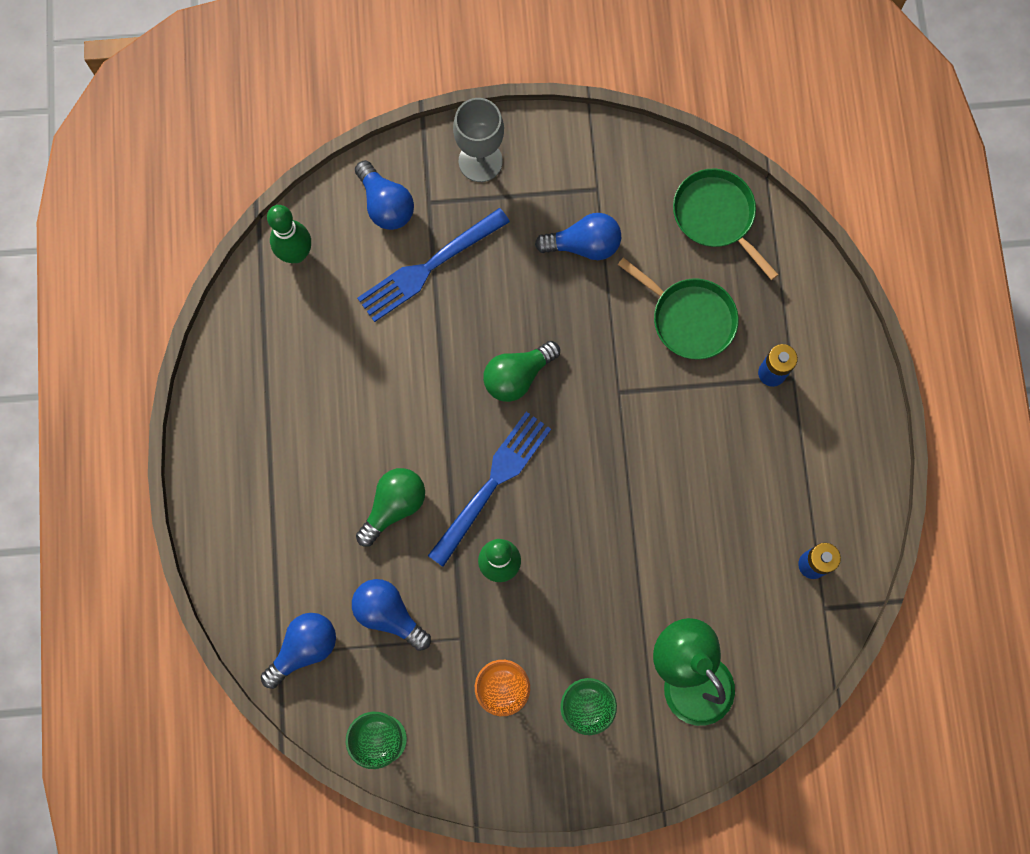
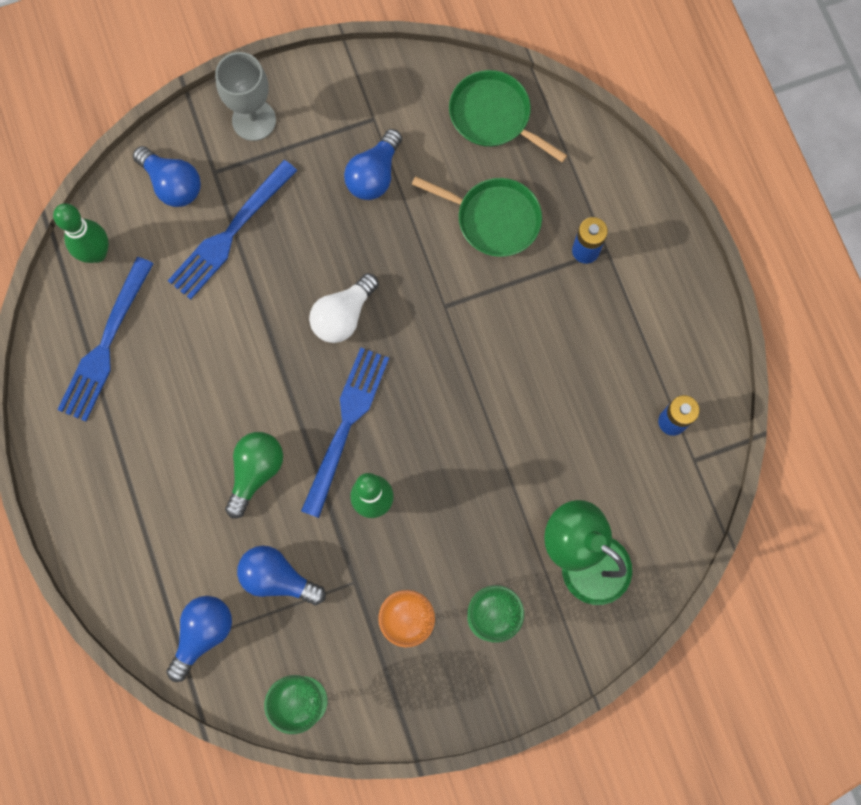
camera: 15 degrees left, 0 degrees up
(283, 344) = (106, 344): none -> blue fork
(517, 376) = (343, 316): green light bulb -> white light bulb
(583, 245) = (374, 175): blue light bulb -> blue light bulb turned 135 degrees clockwise

